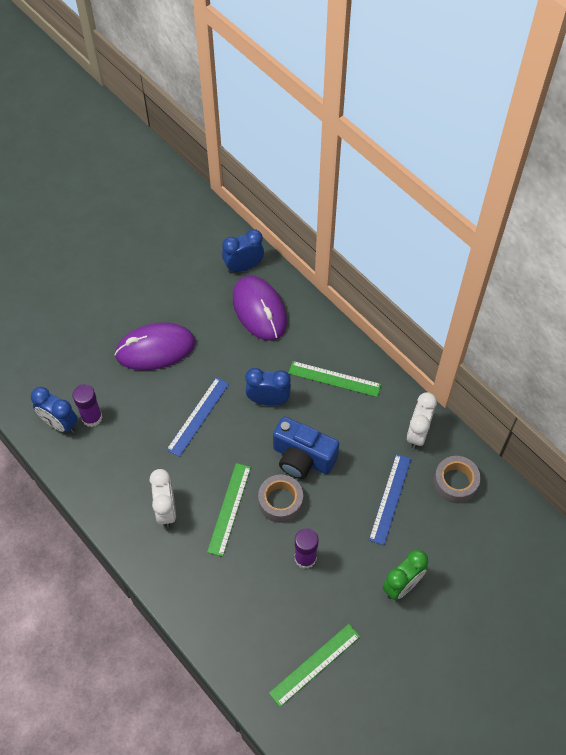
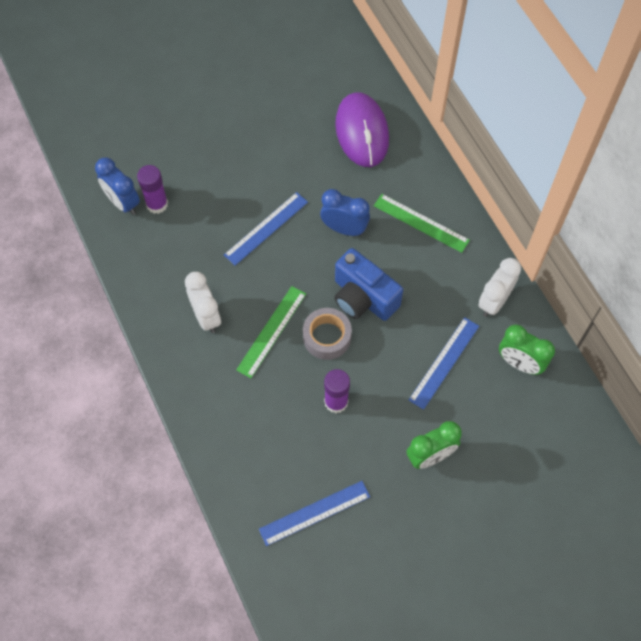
camera: 15 degrees right, 5 degrees up
(155, 349) = (241, 148): purple mouse -> none
(166, 510) = (206, 316): white clock -> white clock turned 150 degrees clockwise
(243, 267) = (358, 83): blue clock -> none
(315, 664) = (314, 513): green ruler -> blue ruler
(455, 482) = (519, 363): grey tape -> green clock

